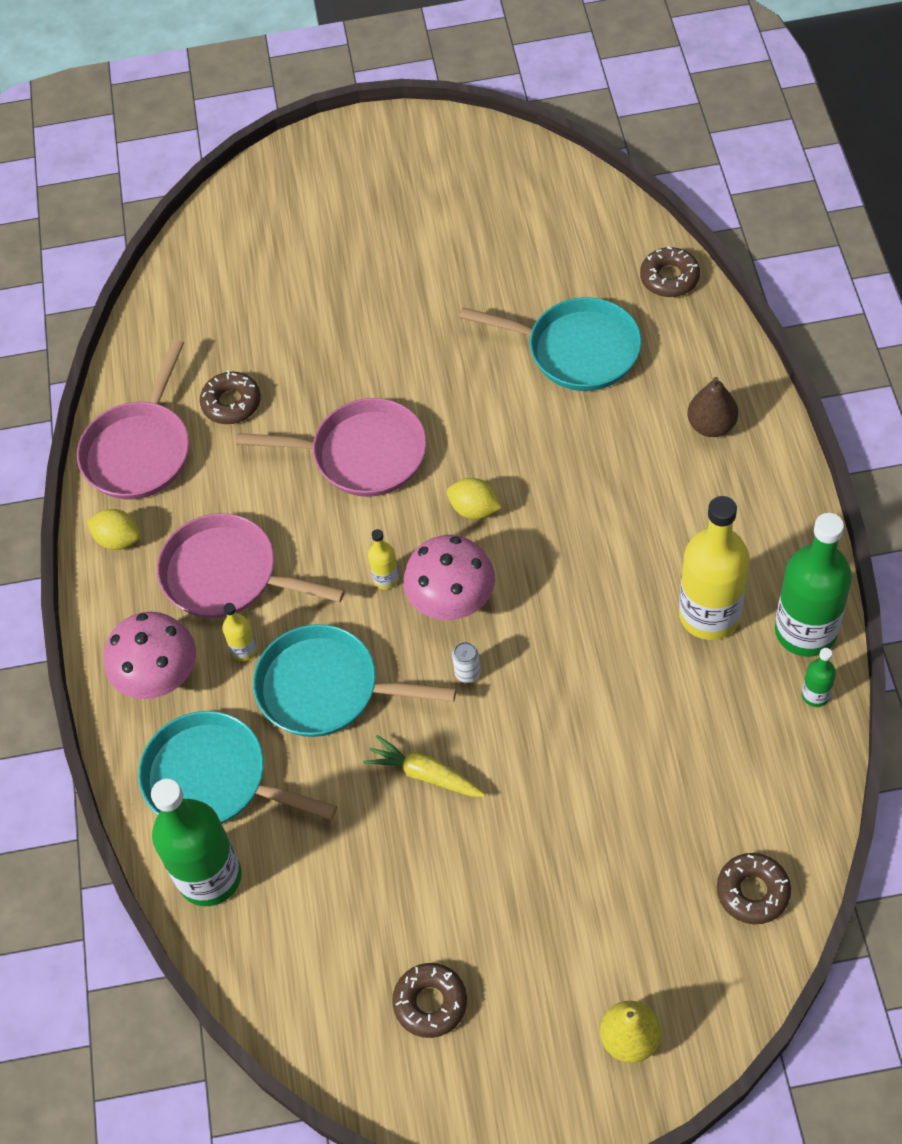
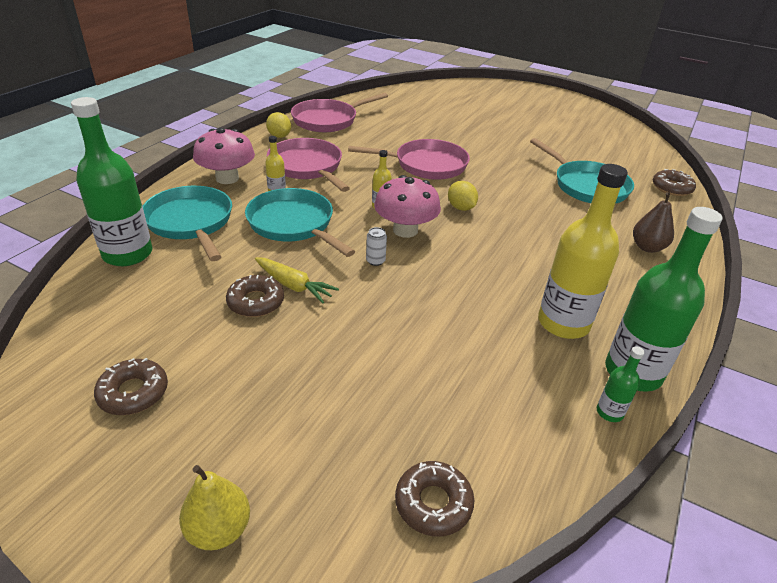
camera: 30 degrees right, 20 degrees down
(231, 403) = (387, 126): brown donut -> brown donut (256, 302)
(361, 454) = (426, 165): pink pan -> pink pan turned 45 degrees counterclockwise
(425, 774) = (293, 286): yellow carrot -> yellow carrot turned 150 degrees clockwise

